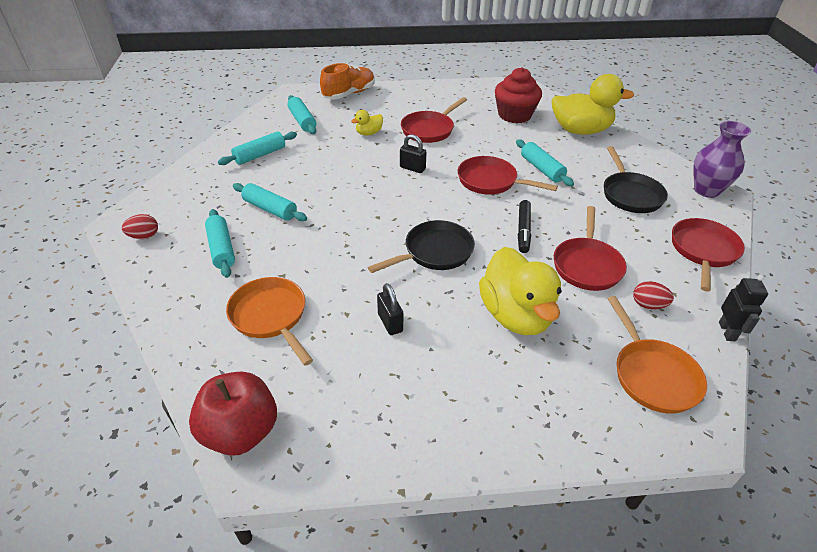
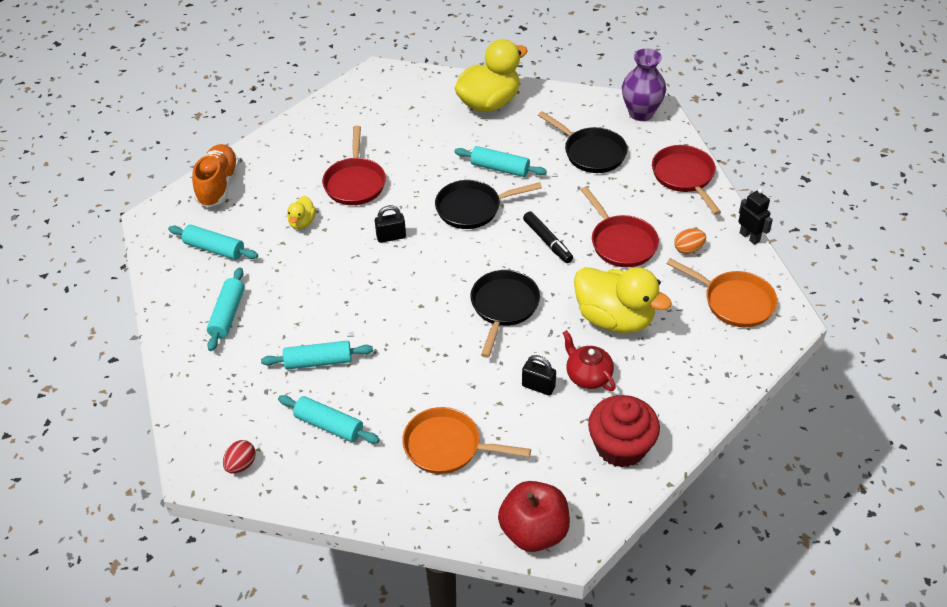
camera: 40 degrees left, 5 degrees up
(440, 343) = (588, 376): none -> red teapot
(491, 181) = (472, 208): red pan -> black pan
(514, 115) = (413, 117): red cupcake -> red cupcake (621, 446)
(648, 305) = (688, 249): red egg -> orange egg

